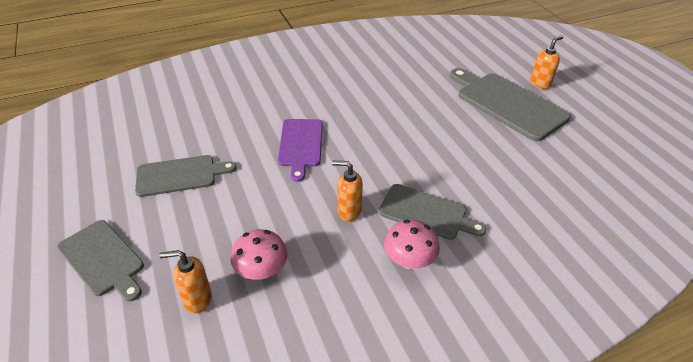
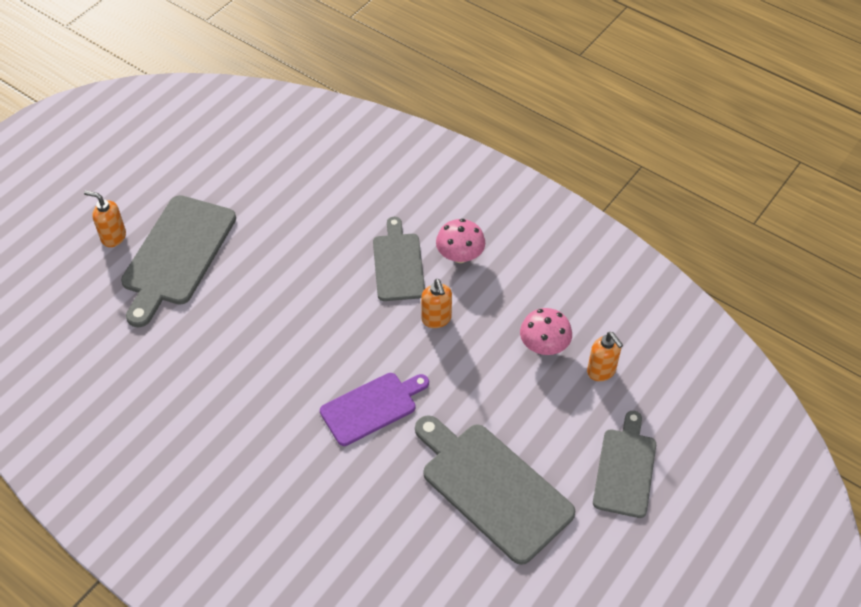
camera: 120 degrees left, 10 degrees up
(180, 175) = (492, 488): grey cutting board -> grey cutting board, size x1.56

